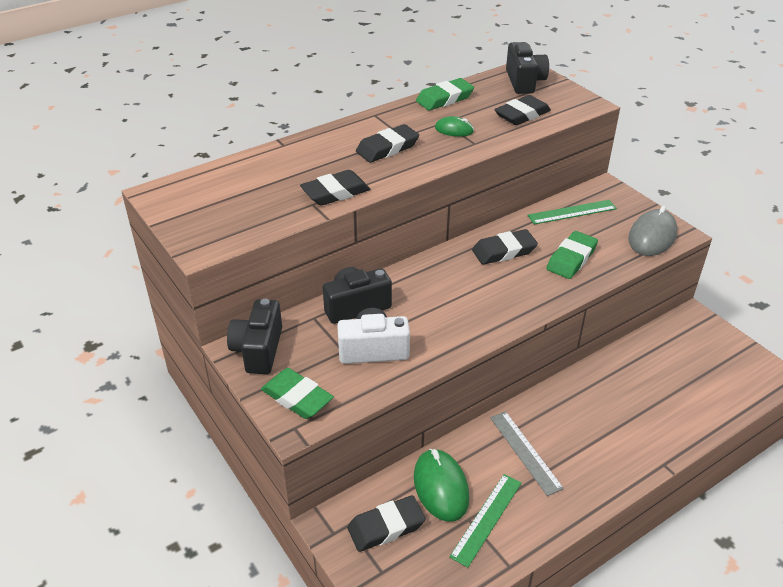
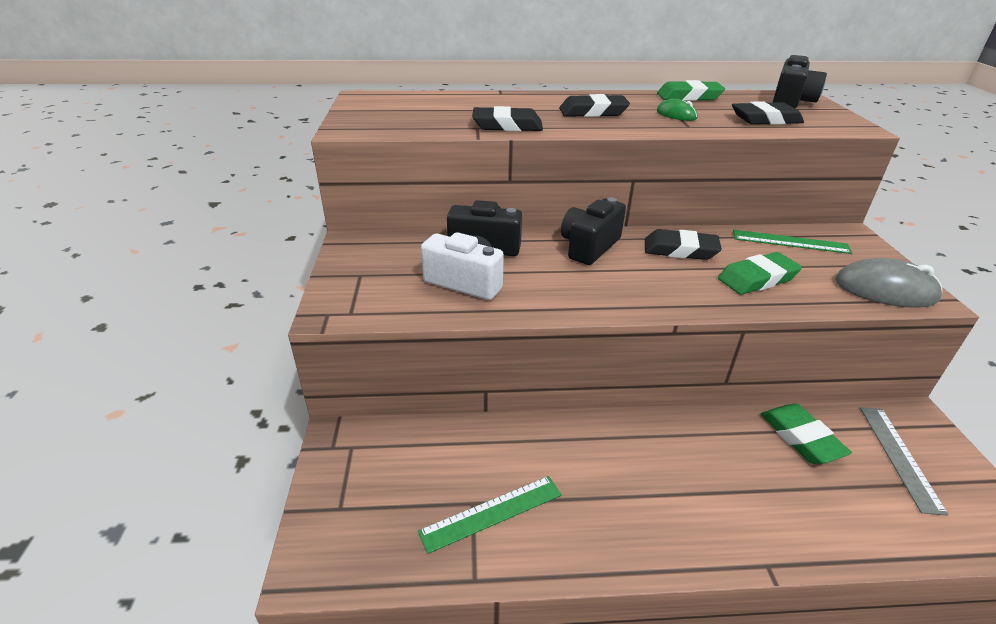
camera: 30 degrees right, 5 degrees down
(258, 350) = (366, 247): black camera -> black camera (589, 247)
(297, 397) = (357, 292): green eraser -> green eraser (801, 437)
(386, 527) = (384, 467): black eraser -> none
(441, 487) = (470, 456): green mouse -> none
(525, 452) = (591, 465): grey ruler -> grey ruler (899, 456)
(652, 236) = (885, 290): grey mouse -> grey mouse turned 45 degrees clockwise

